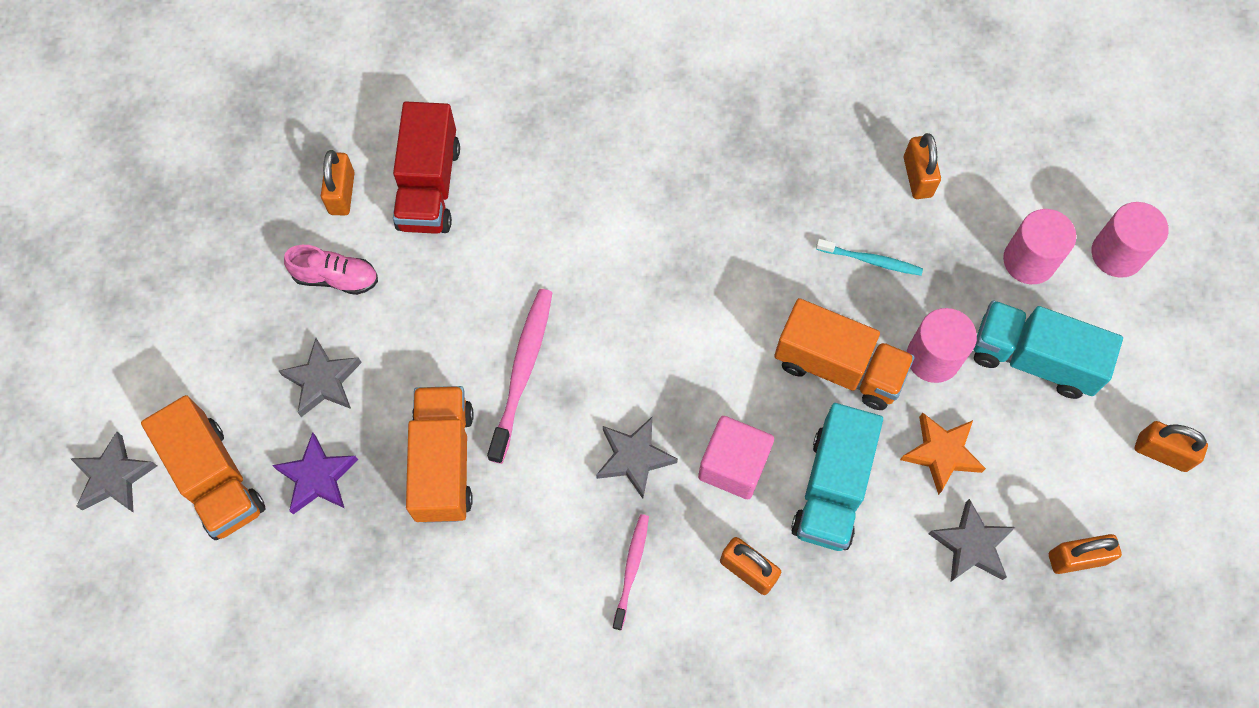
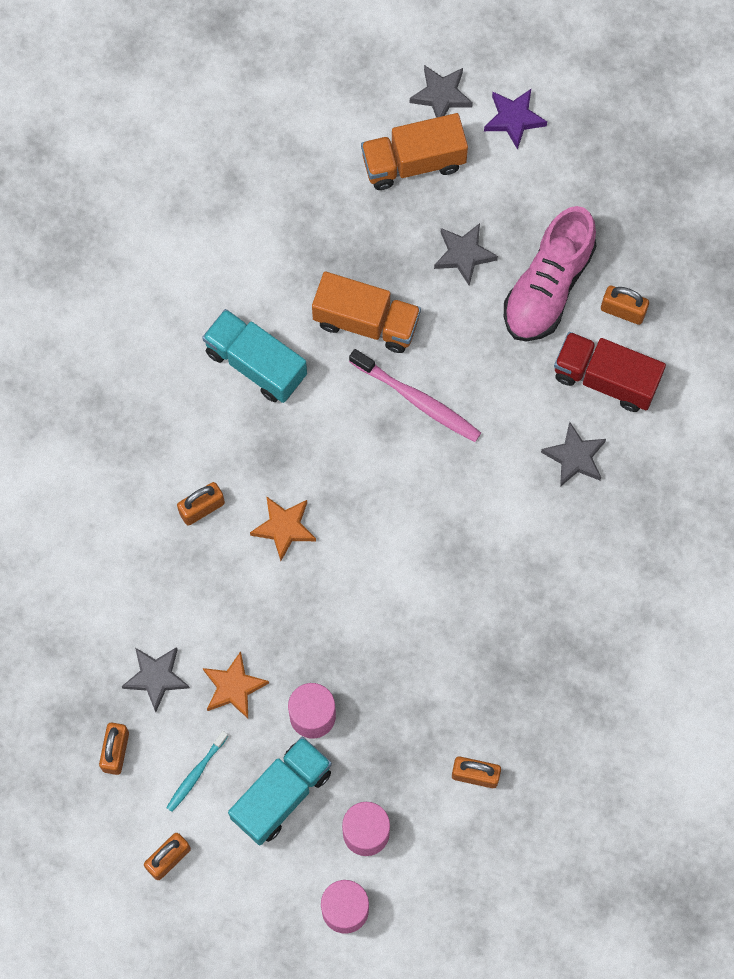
camera: 110 degrees right, 5 degrees up
(317, 477) = (388, 231): purple star -> purple star (514, 119)
(336, 278) = (548, 286): pink shoe -> pink shoe, size x1.90
(631, 568) = (235, 427): pink toothbrush -> none
(634, 458) = (318, 458): grey star -> grey star (575, 457)
(733, 465) = (284, 528): pink cube -> orange star
(832, 488) = (238, 593): turquoise truck -> turquoise truck (256, 364)
(838, 367) = (332, 638): orange truck -> none
(871, 261) = (413, 703): turquoise toothbrush -> turquoise toothbrush (195, 774)

